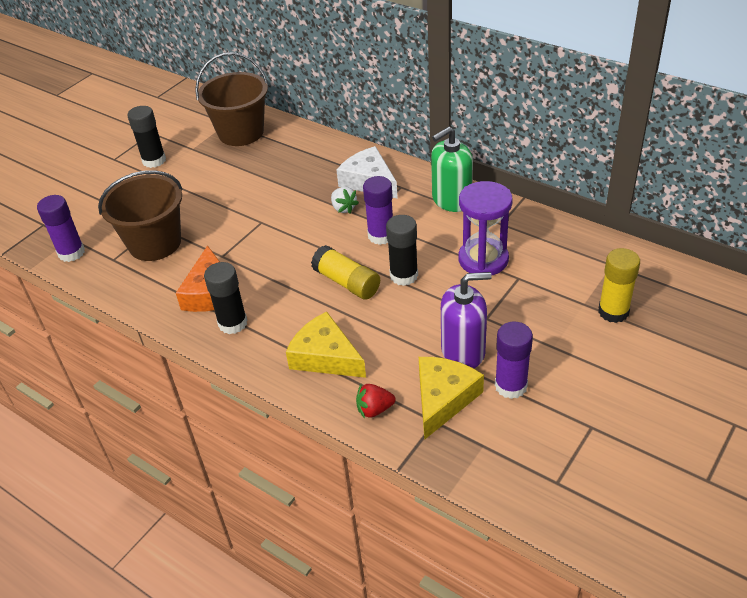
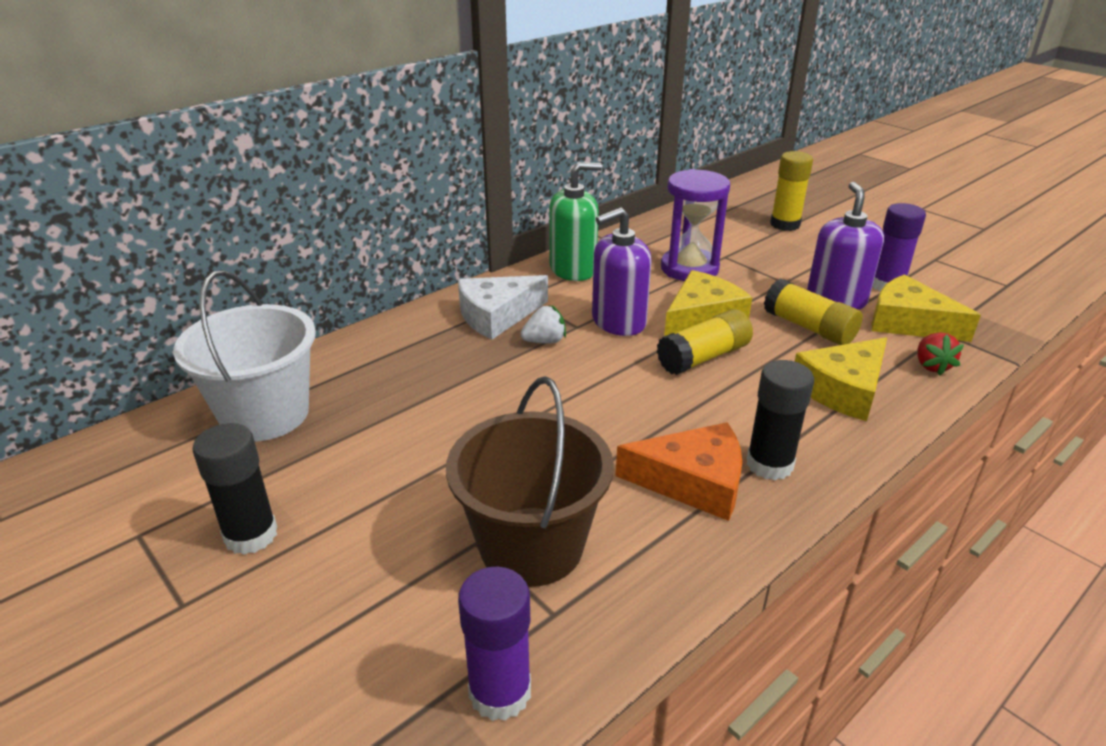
camera: 80 degrees left, 10 degrees down
(241, 133) = (265, 414): brown bucket -> white bucket
(381, 235) = (618, 322): purple glue stick -> purple soap dispenser
(404, 276) = (702, 317): black glue stick -> yellow cheese
(410, 335) = (809, 328): none -> yellow glue stick
(451, 200) = (573, 269): green soap dispenser -> green soap dispenser turned 90 degrees counterclockwise

